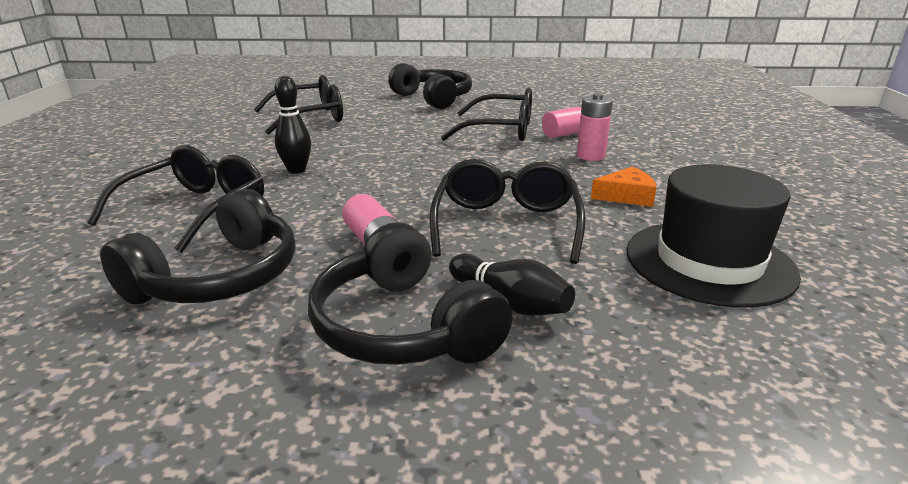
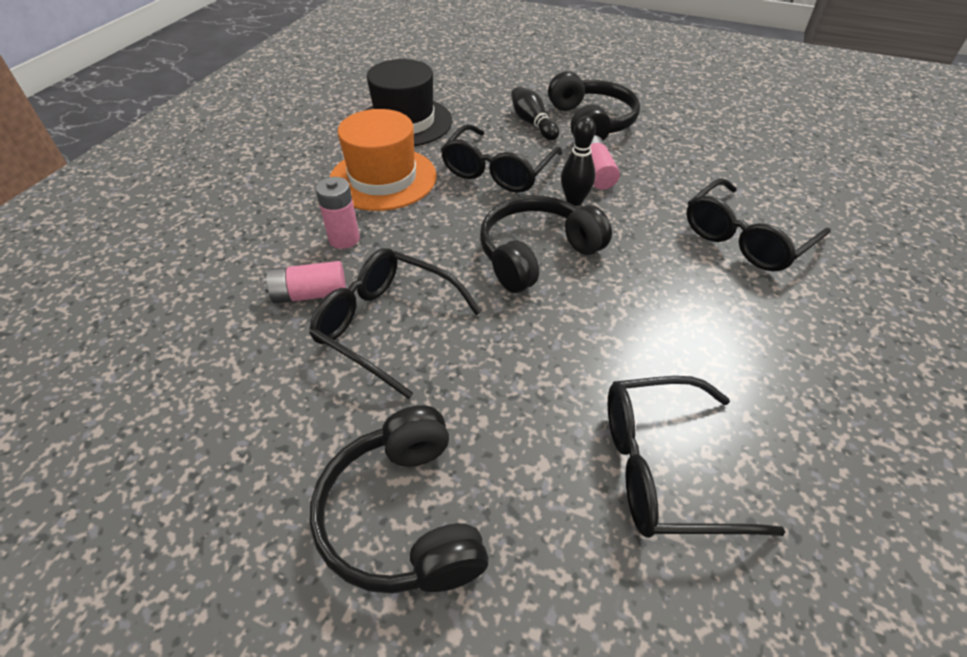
camera: 160 degrees left, 20 degrees up
(219, 277) = (696, 167): black headphones -> black headphones (536, 254)
(296, 170) = (664, 285): black bowling pin -> black bowling pin (574, 201)
(626, 196) = (383, 178): orange cheese -> orange hat

